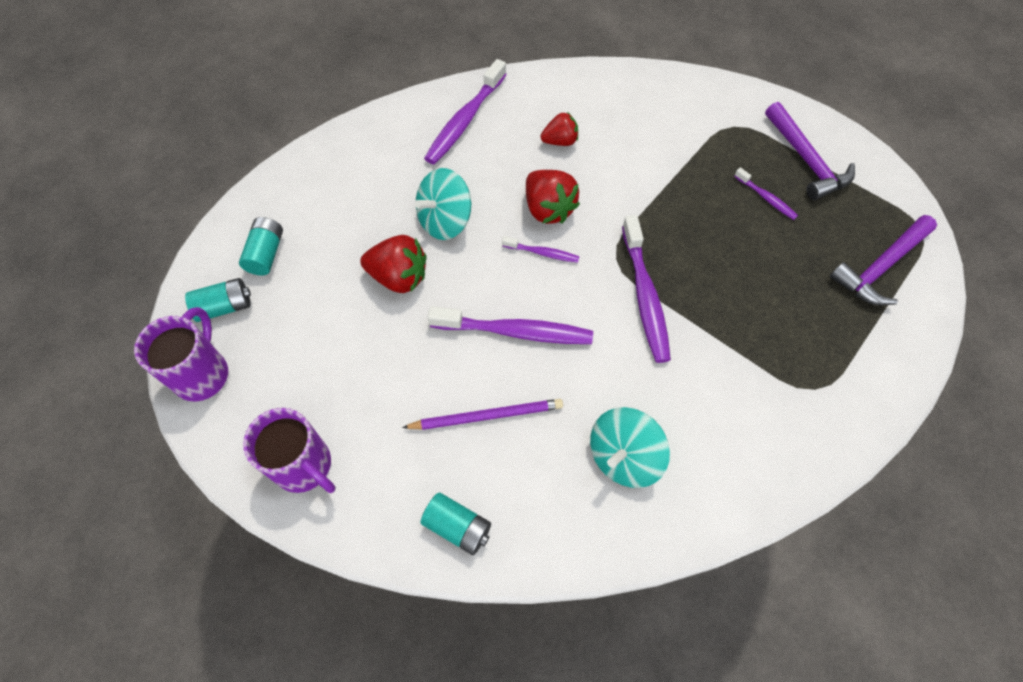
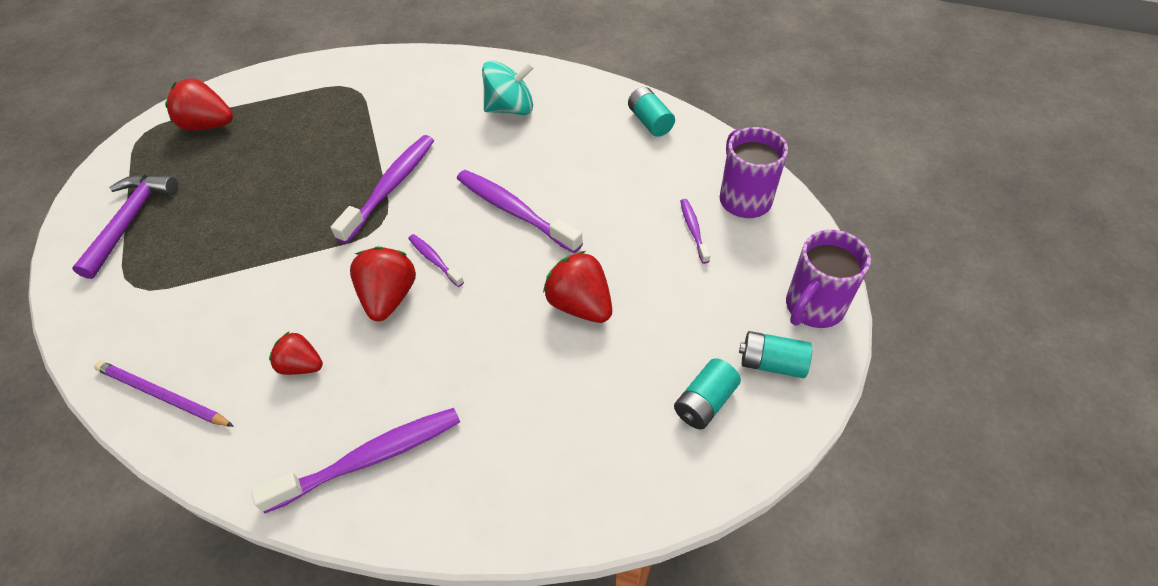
camera: 145 degrees left, 10 degrees down
(445, 221) = (494, 339): turquoise spinning top -> none
(487, 416) = (583, 168): purple pencil -> purple pencil (162, 395)
(766, 198) = (206, 208): purple toothbrush -> purple toothbrush (693, 230)
(880, 267) = (208, 125): purple hammer -> red strawberry

